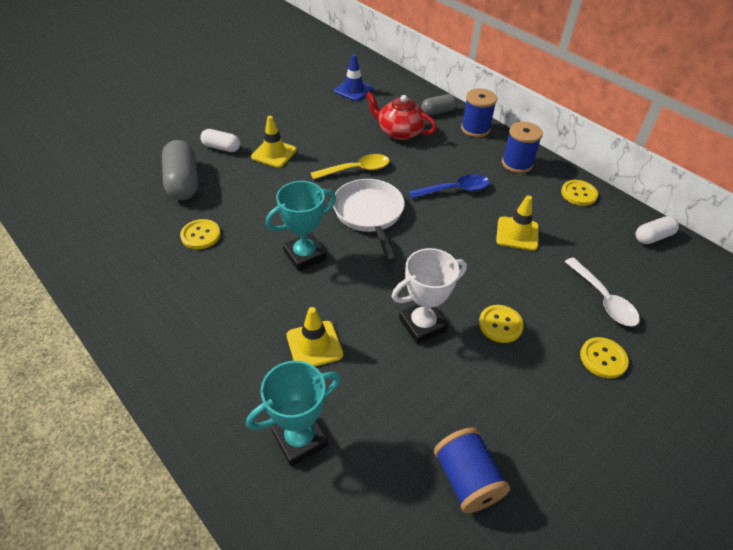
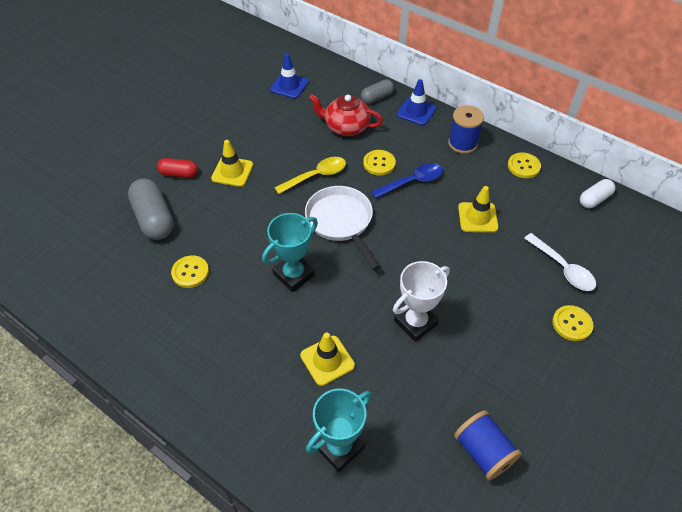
camera: 10 degrees left, 5 degrees up
(221, 148) = (179, 174): white capsule -> red capsule
(475, 129) = (416, 111): blue spool -> blue traffic cone
(500, 324) = (481, 309): yellow button -> yellow button (379, 163)

